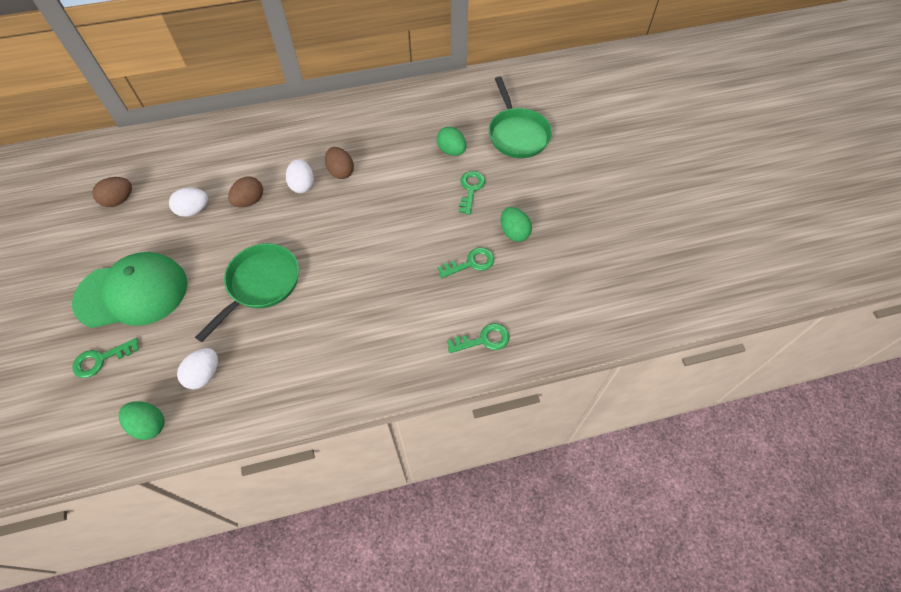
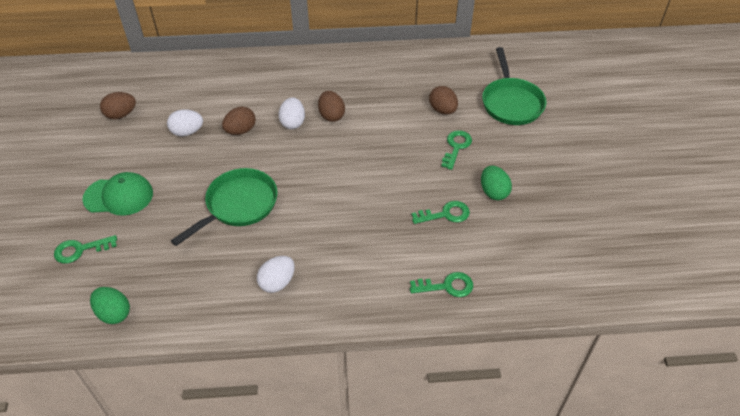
camera: 10 degrees right, 10 degrees down
(132, 293) = (119, 196): green cap -> green cap, size x0.66
(204, 374) = (172, 277): white egg -> white egg (277, 282)
(451, 151) = (442, 110): green egg -> brown egg

